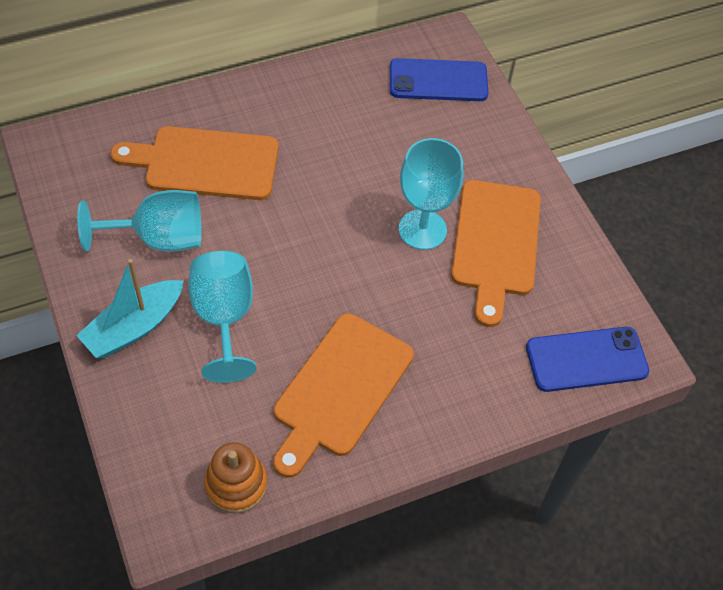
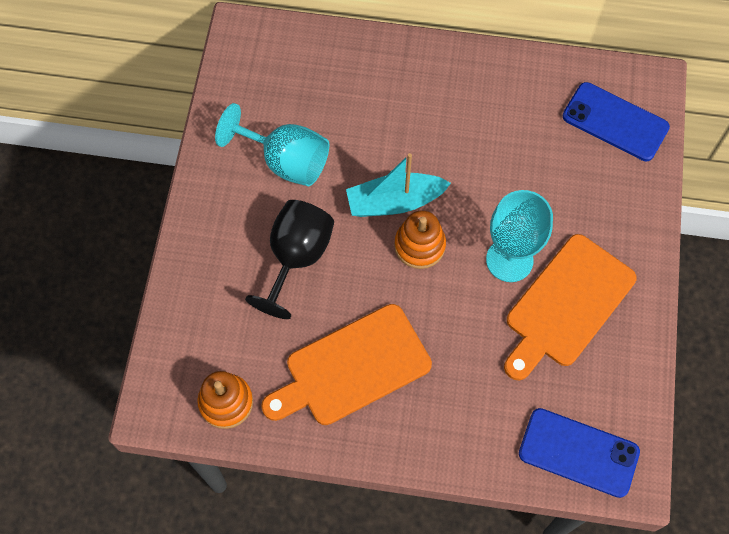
camera: 35 degrees right, 10 degrees up
(134, 327) = (223, 230): turquoise boat -> turquoise boat (395, 202)
(205, 163) = (361, 109): orange cutting board -> none
(224, 318) = (296, 258): turquoise goblet -> black goblet
(334, 254) = (419, 245): none -> orange stacking toy

